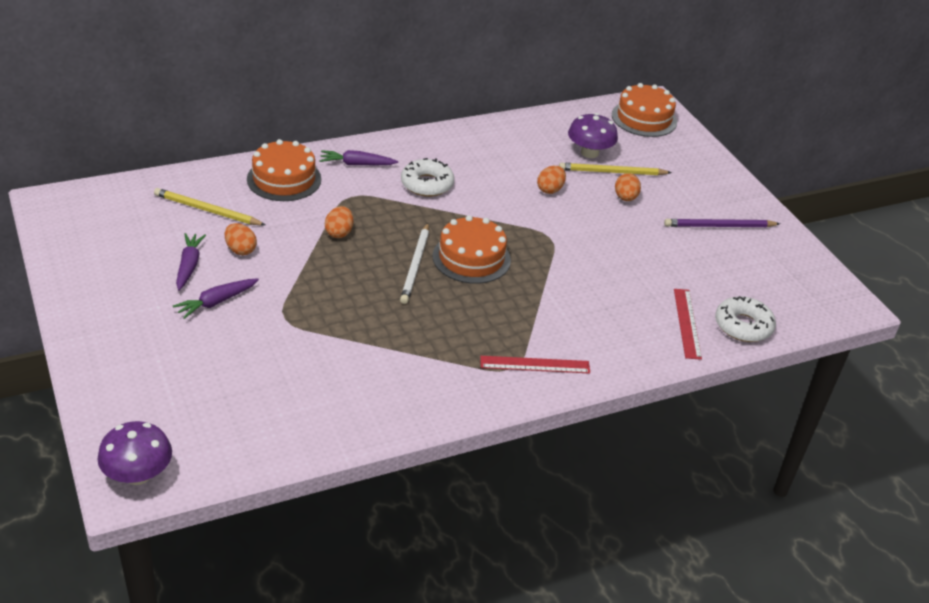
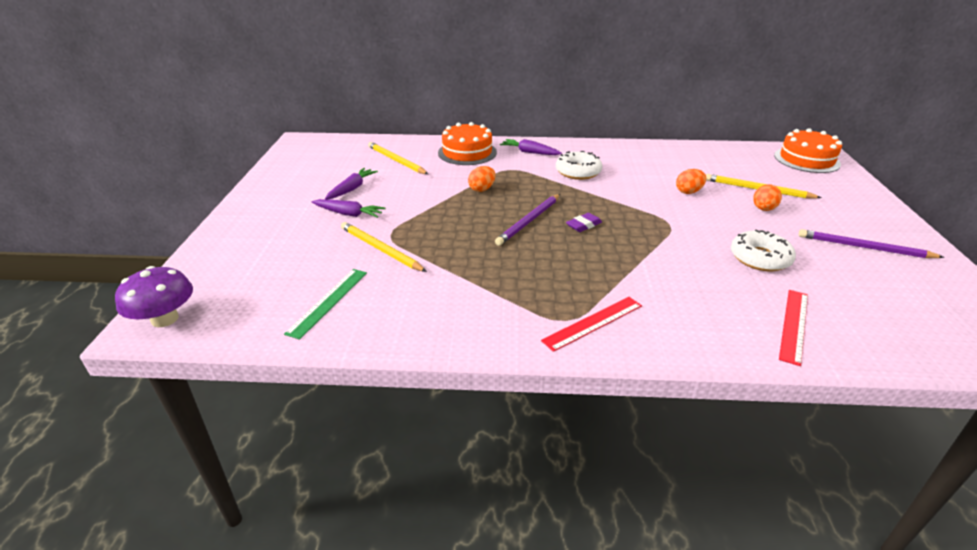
camera: 30 degrees right, 5 degrees down
(216, 302) = (349, 214): purple carrot -> purple carrot turned 150 degrees counterclockwise
(240, 250) = (397, 186): orange egg -> none
(286, 410) = (328, 301): none -> green ruler
(289, 338) = (380, 249): none -> yellow pencil
(415, 265) = (529, 221): white pencil -> purple pencil
(471, 258) = (583, 225): orange cake -> purple eraser
(535, 365) = (593, 323): red ruler -> red ruler turned 60 degrees counterclockwise
(589, 153) = (741, 174): purple mushroom -> none
(743, 326) = (869, 344): white donut -> white donut (760, 258)

